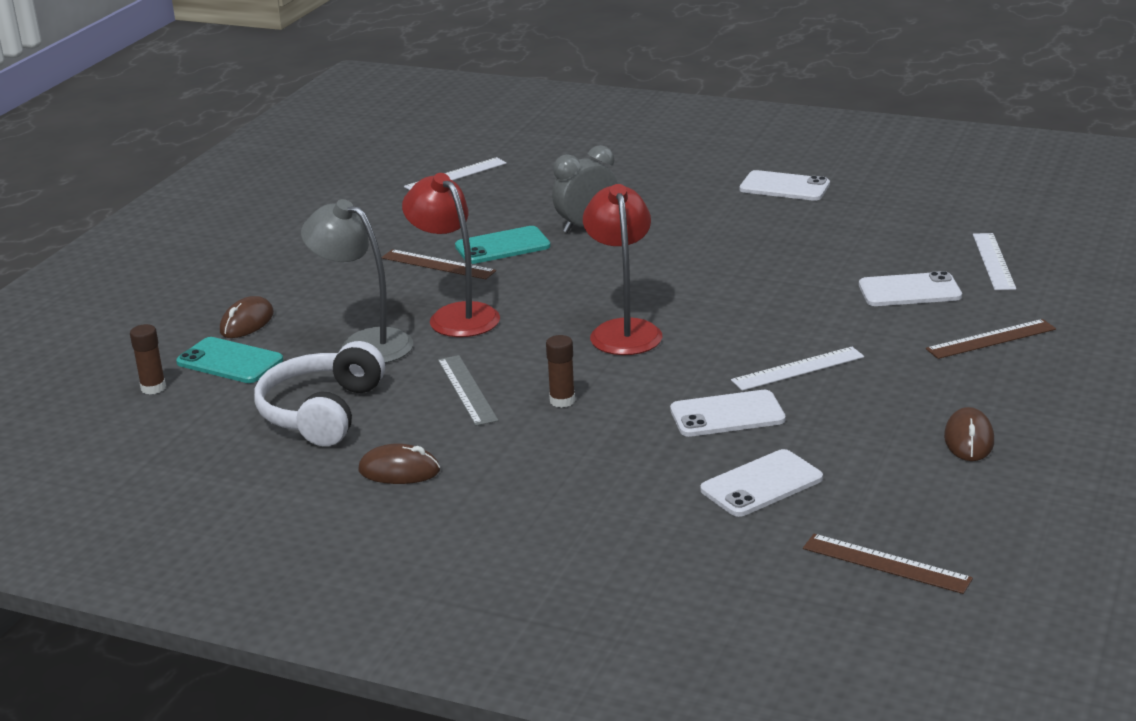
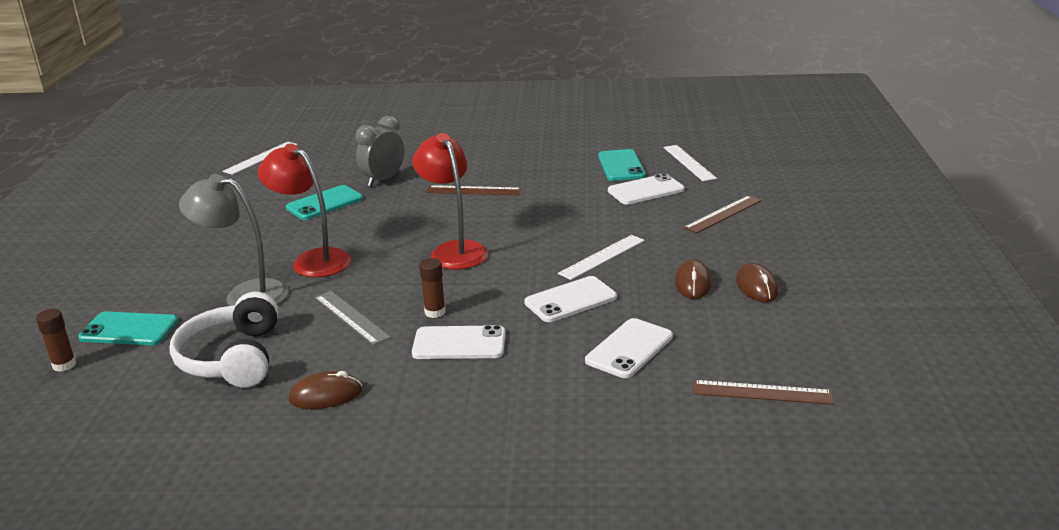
camera: 20 degrees left, 0 degrees up
(247, 322) = (131, 295): brown mouse -> brown mouse (693, 283)
(438, 264) = (278, 224): brown ruler -> brown ruler (473, 190)
(784, 187) = (514, 134): white phone -> white phone (459, 343)
(898, 252) = (621, 166): none -> turquoise phone

